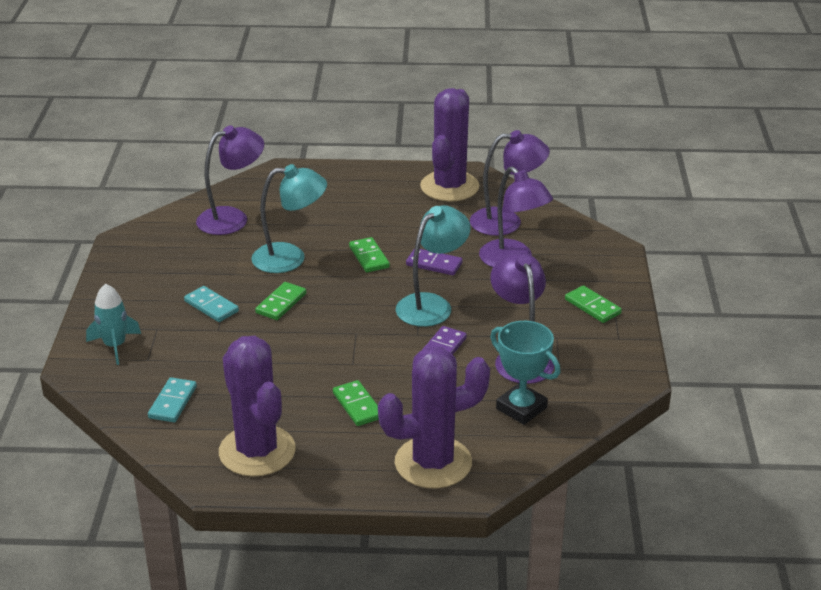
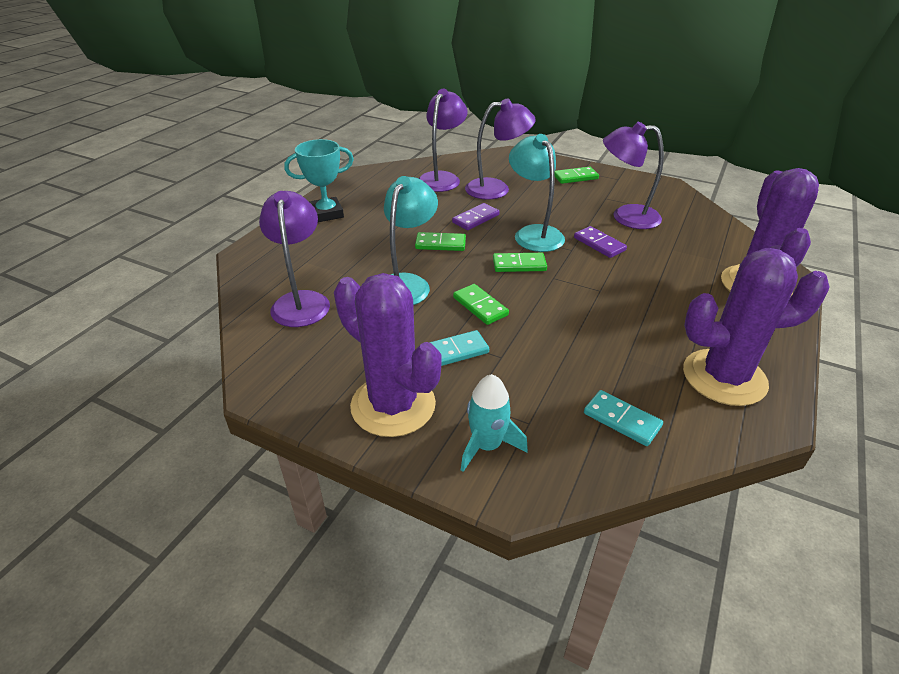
camera: 65 degrees left, 5 degrees up
(357, 405) = (665, 302): green domino -> green domino (519, 265)
(449, 187) = (369, 186): purple cactus -> purple cactus (393, 405)
(521, 408) = (691, 232): turquoise trophy -> turquoise trophy (327, 213)

